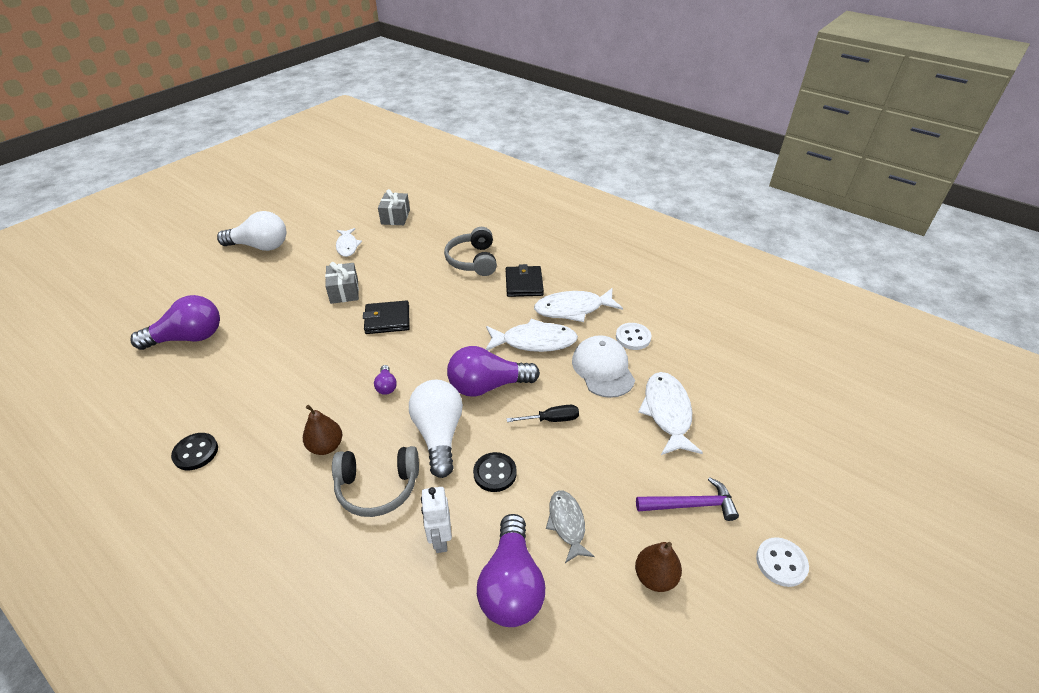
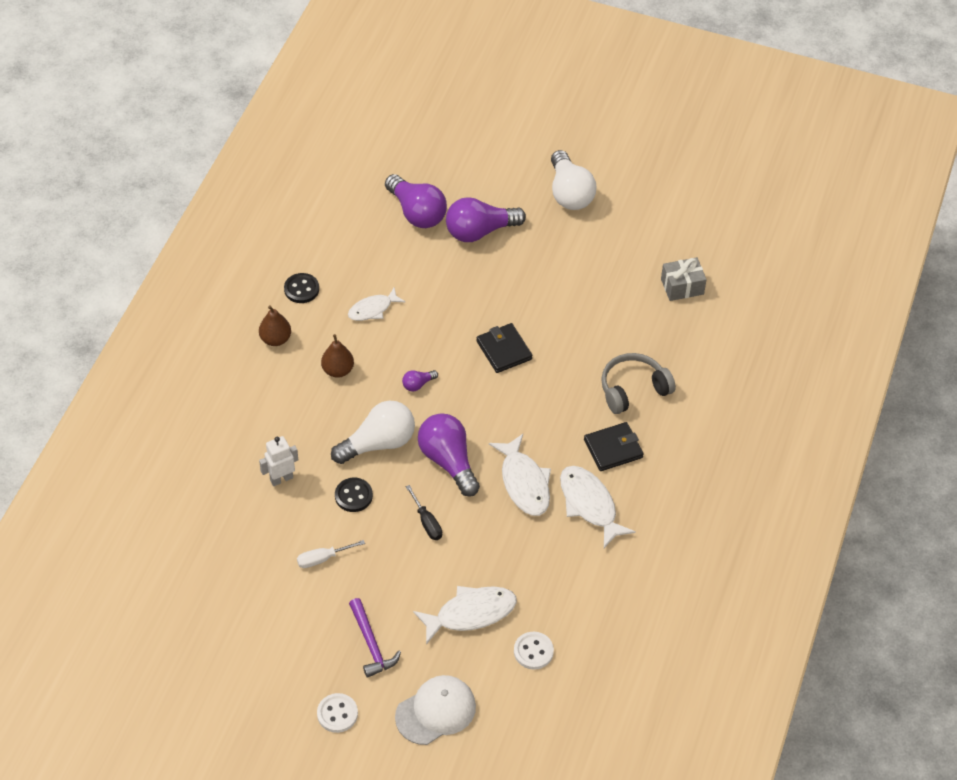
camera: 70 degrees right, 10 degrees up
(344, 291) = (530, 297): grey gift -> none
(347, 246) = (605, 266): white fish -> white fish (372, 309)
(377, 487) = (312, 421): grey headphones -> none
(511, 585) = (260, 535): purple light bulb -> purple light bulb (479, 231)
(567, 524) = (323, 558): grey fish -> white screwdriver
(603, 369) = (508, 550): white cap -> white cap (436, 711)
(633, 337) = (566, 568): white button -> white button (533, 651)
(655, 577) = (296, 627): brown pear -> brown pear (275, 339)

